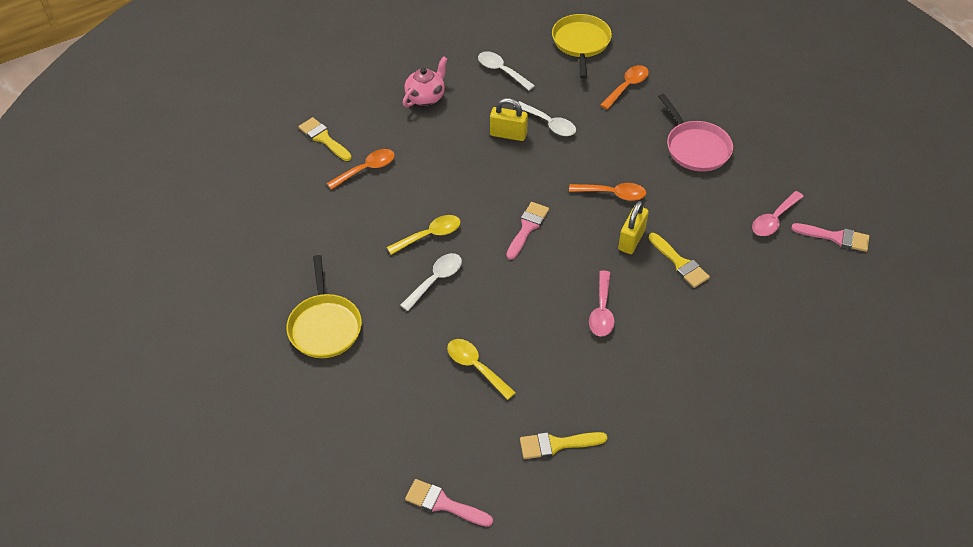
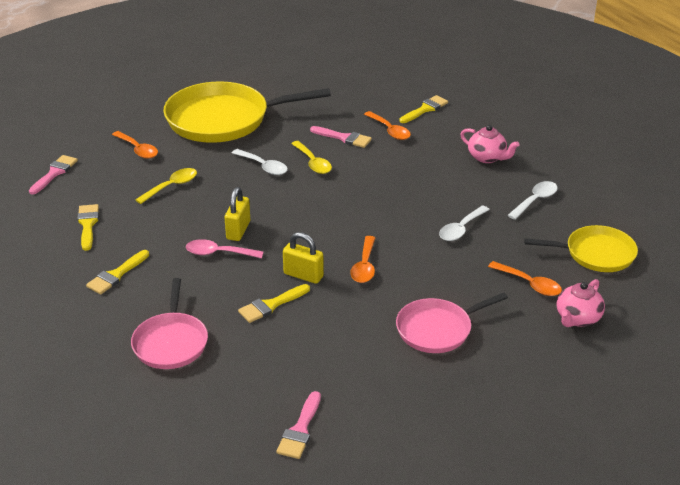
camera: 90 degrees right, 15 degrees down
(325, 326) = (223, 119): yellow pan -> yellow pan, size x1.77
(391, 413) = (138, 149): none -> orange spoon
(508, 134) = (442, 204): yellow padlock -> yellow padlock (238, 230)
(527, 228) = (320, 213): pink brush -> pink brush (344, 138)
(648, 401) = (116, 275): none -> yellow brush
(668, 64) = (577, 318): none -> pink teapot
(747, 339) = (171, 342): none -> pink pan
(773, 219) = (328, 380): pink spoon -> none

